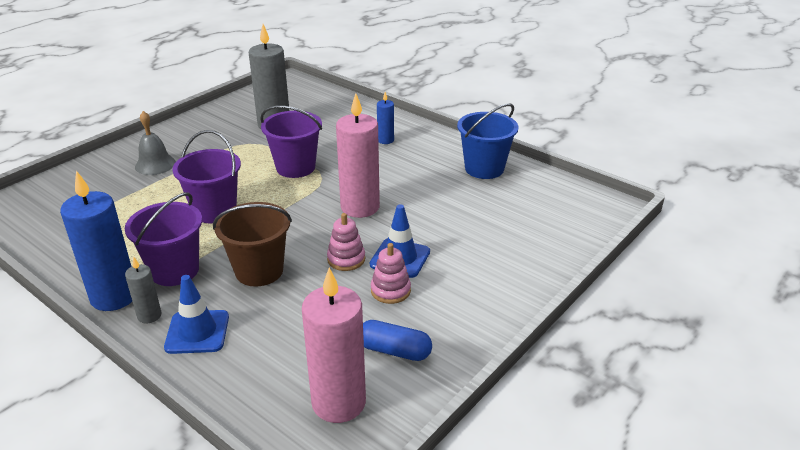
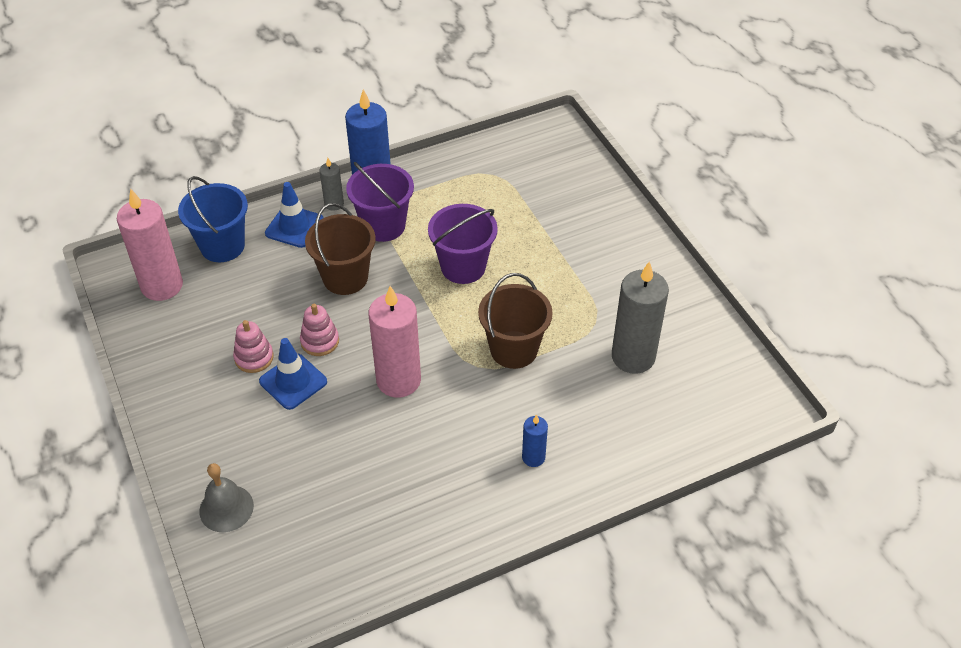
camera: 115 degrees right, 15 degrees up
(155, 164) = (584, 238): grey bell -> grey bell (226, 508)
(295, 167) = (513, 349): purple bucket -> brown bucket
(394, 350) = (184, 334): blue capsule -> none
(484, 168) = (405, 534): blue bucket -> blue bucket (222, 246)

